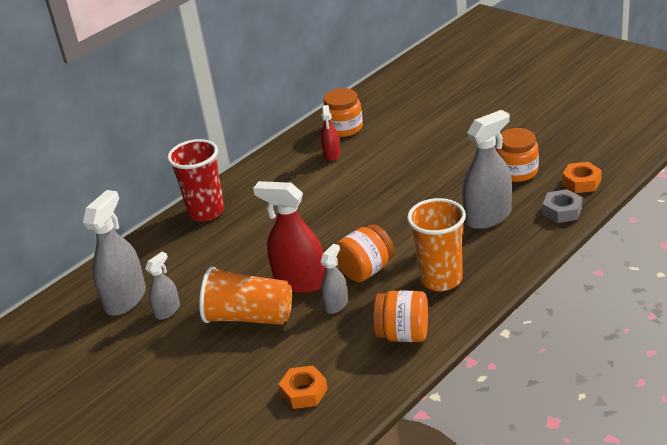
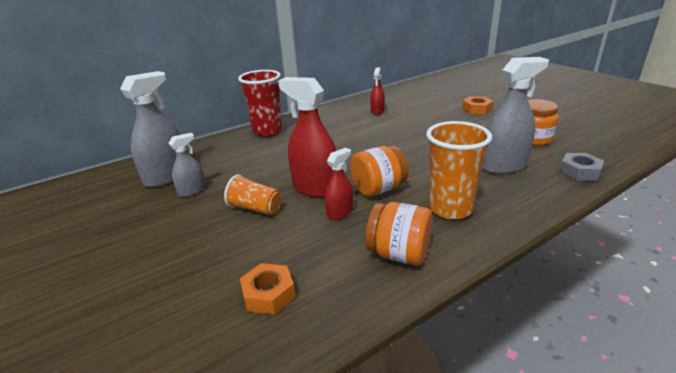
camera: 10 degrees right, 5 degrees down
(249, 317) = (255, 208): orange cup -> orange cup, size x0.61
(336, 304) = (340, 212): grey spray bottle -> red spray bottle
(344, 128) = (392, 99): orange jar -> none
(581, 182) = (596, 153): orange nut -> orange nut (476, 109)

